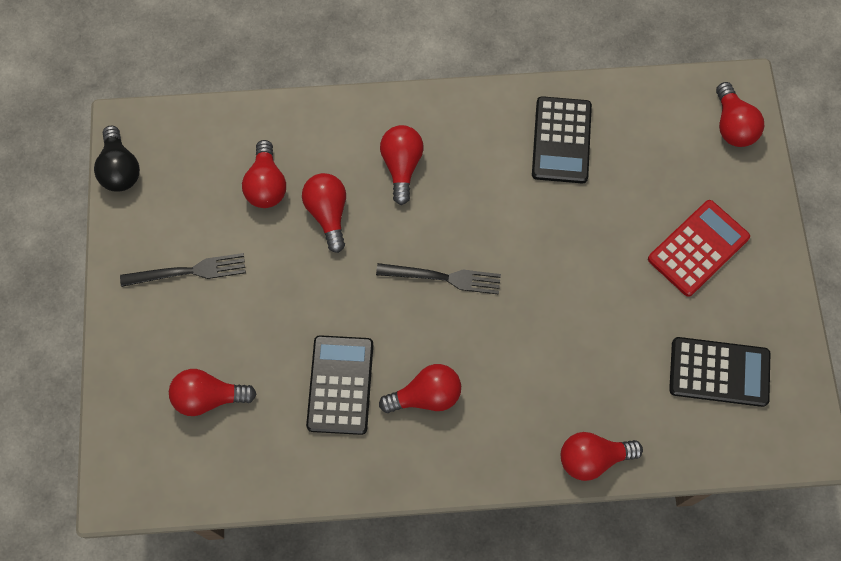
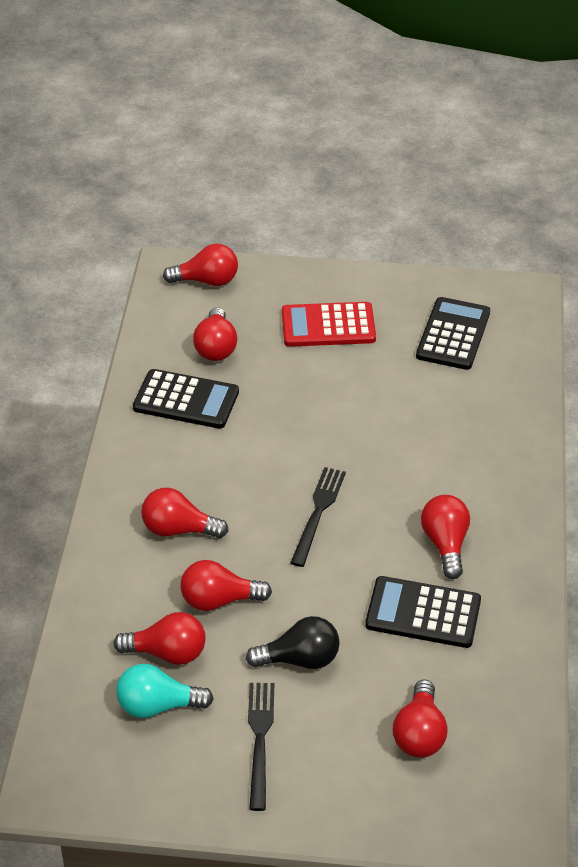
camera: 80 degrees left, 25 degrees down
(120, 169) = (103, 801): black light bulb -> black light bulb (300, 659)
(213, 189) = (158, 706): none -> turquoise light bulb
(592, 458) = (525, 431): red light bulb -> red light bulb (216, 347)
(698, 248) = (328, 326): red calculator -> red calculator turned 60 degrees counterclockwise

